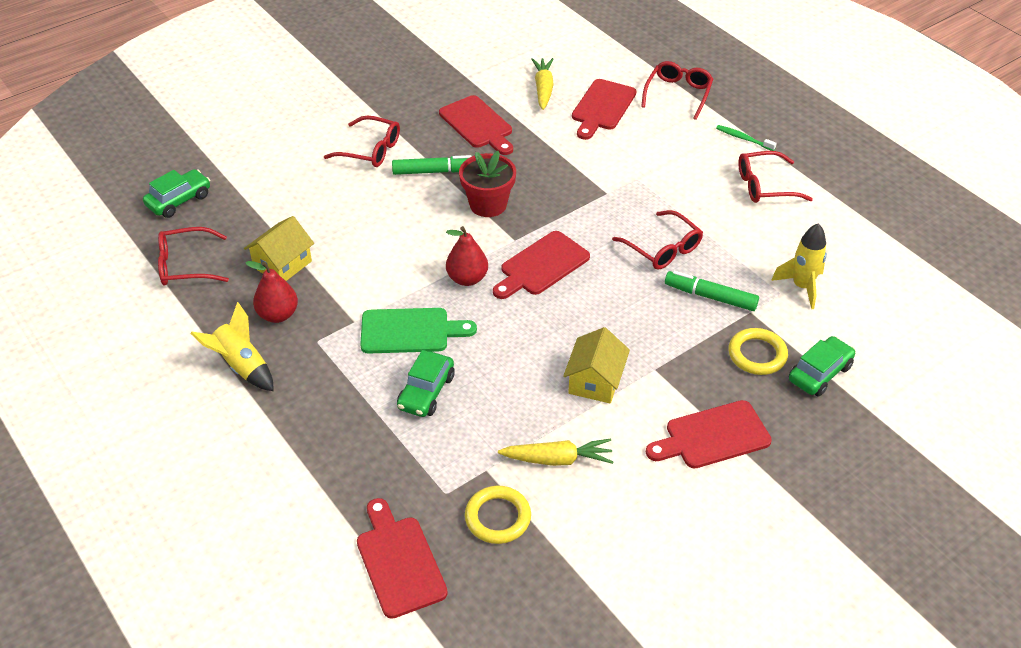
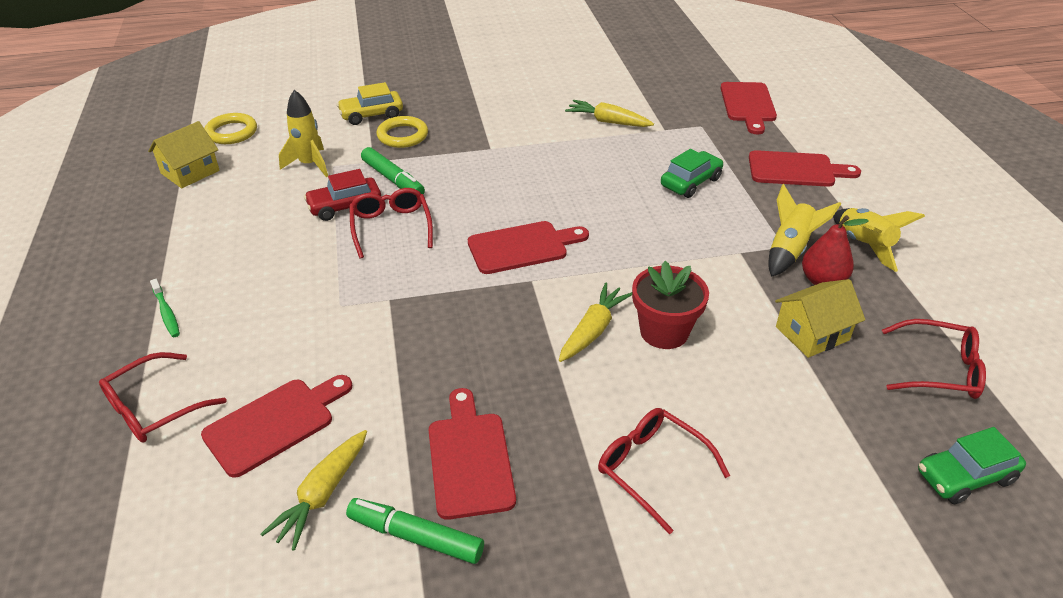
camera: 155 degrees left, 5 degrees down
(310, 337) = (789, 250): none -> yellow rocket
(410, 331) = (686, 229): green cutting board -> none
(434, 171) = (575, 398): green marker -> green marker (415, 536)
(446, 217) = (593, 330): none -> yellow carrot
(467, 278) = (606, 257): red pear -> none
(488, 204) = (534, 329): red flower pot -> red flower pot (664, 332)
(498, 517) = (669, 107): yellow ring -> yellow ring (231, 132)
(595, 381) = (544, 153): yellow house -> yellow house (190, 172)
(712, 436) = (487, 106): red cutting board -> red cutting board (796, 170)
(720, 255) = (345, 206): none -> red car
(765, 186) = (220, 253): red glasses -> none
(819, 373) = (371, 115): green car -> yellow car

